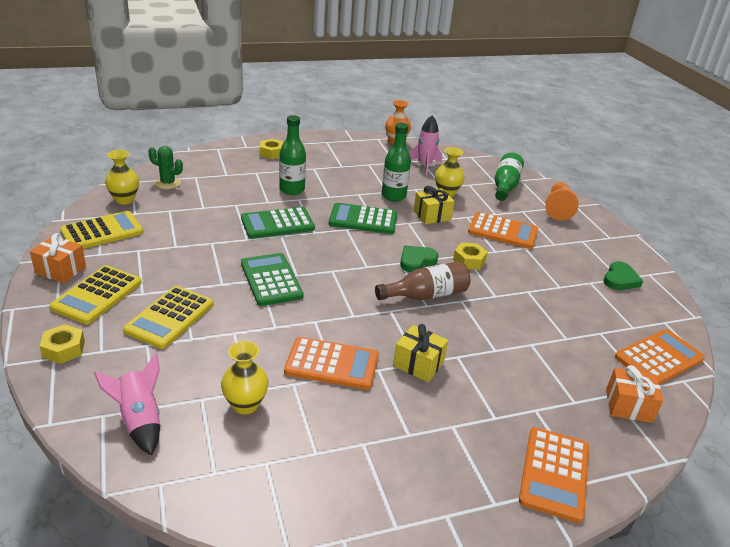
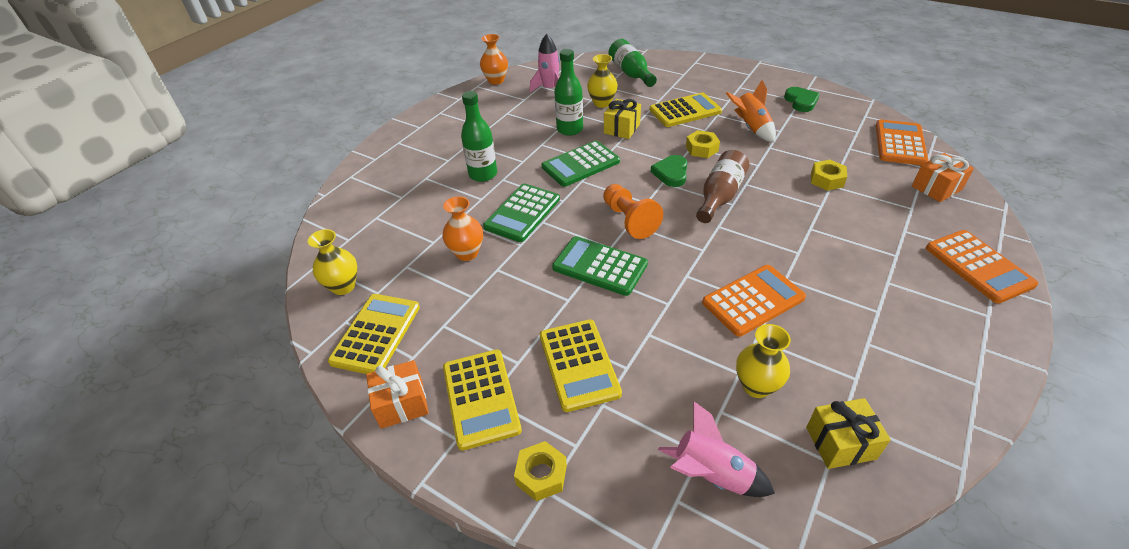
camera: 35 degrees left, 10 degrees up
(168, 183) = (359, 241): green cactus -> none
(210, 224) = (467, 253): none -> orange vase
(272, 153) = (409, 151): yellow nut -> yellow nut (826, 180)
(418, 364) = (799, 253): yellow gift -> yellow gift (840, 443)
(502, 231) = (685, 111): orange calculator -> yellow calculator
(537, 271) = (751, 128): none -> orange rocket
(558, 209) = (689, 71): orange pawn -> orange pawn (629, 220)

